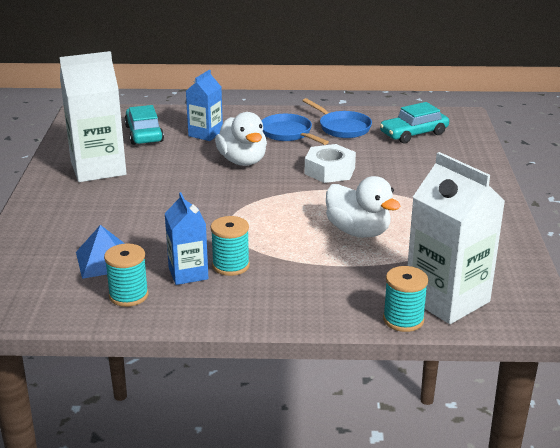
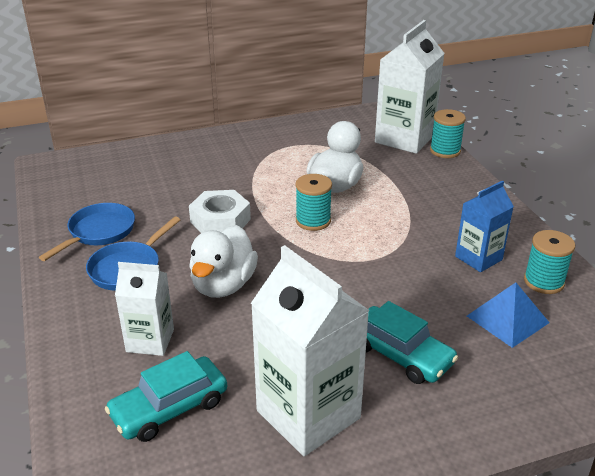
camera: 110 degrees left, 5 degrees up
(205, 134) = (150, 340): blue carton -> white carton
(231, 266) = (445, 238): turquoise spool -> turquoise spool (313, 221)
(242, 161) = (223, 285): white duck -> white duck turned 150 degrees clockwise
(413, 133) = (104, 185): turquoise car -> turquoise car (400, 354)

